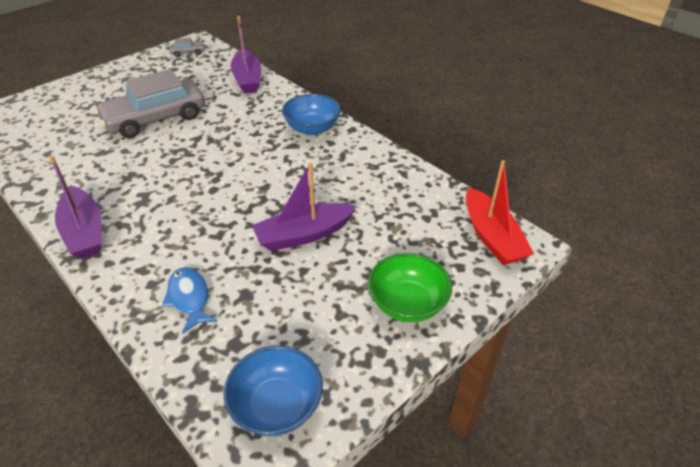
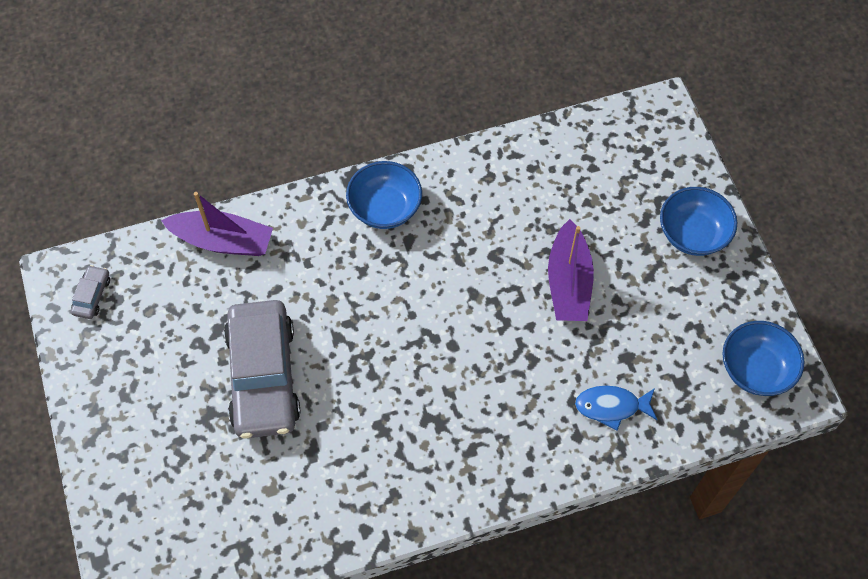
camera: 65 degrees left, 20 degrees up
(84, 232) = (466, 489): purple boat -> none
(407, 304) = (693, 234): green bowl -> blue bowl
(492, 237) = (643, 129): red boat -> none

